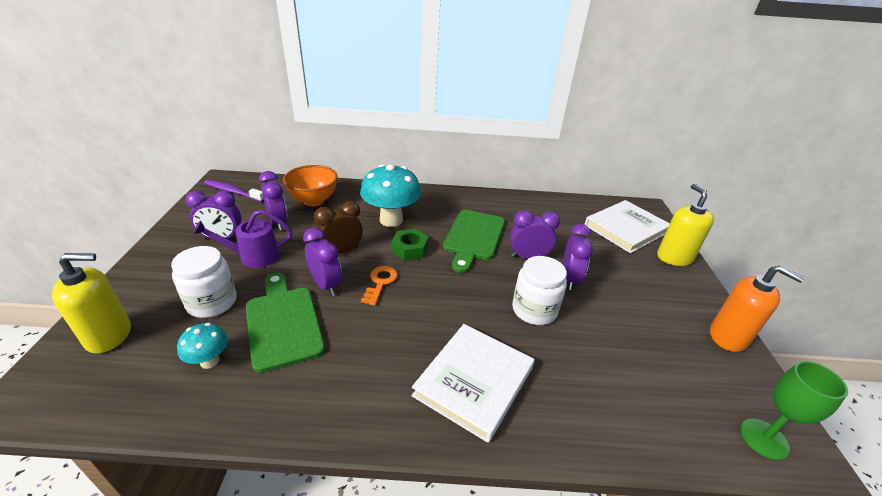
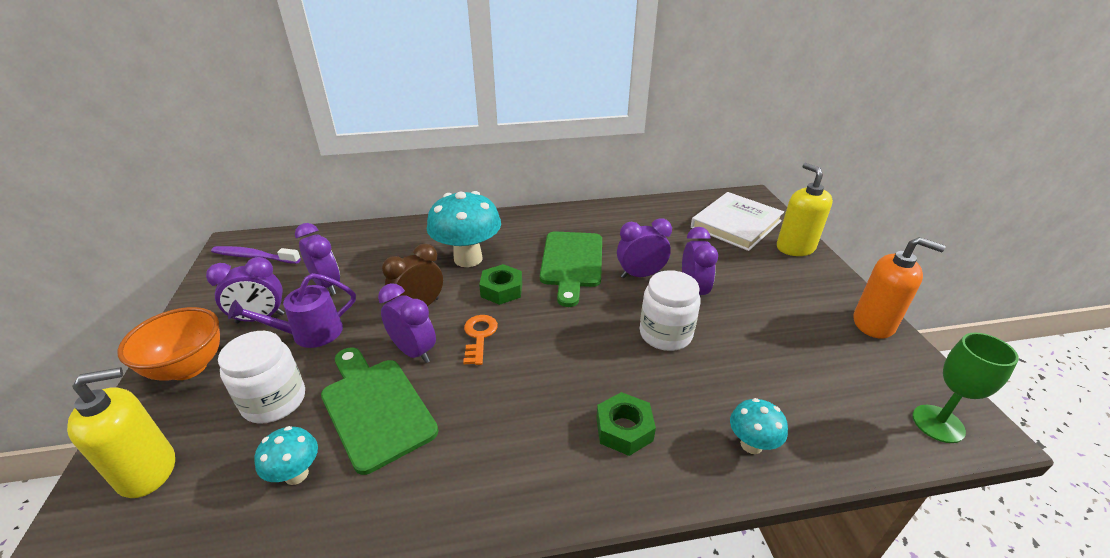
camera: 10 degrees left, 0 degrees up
(313, 201) = (364, 251): orange bowl -> orange bowl (188, 367)
(474, 381) = (624, 429): white book -> green nut
(580, 418) = (751, 444): none -> turquoise mushroom

